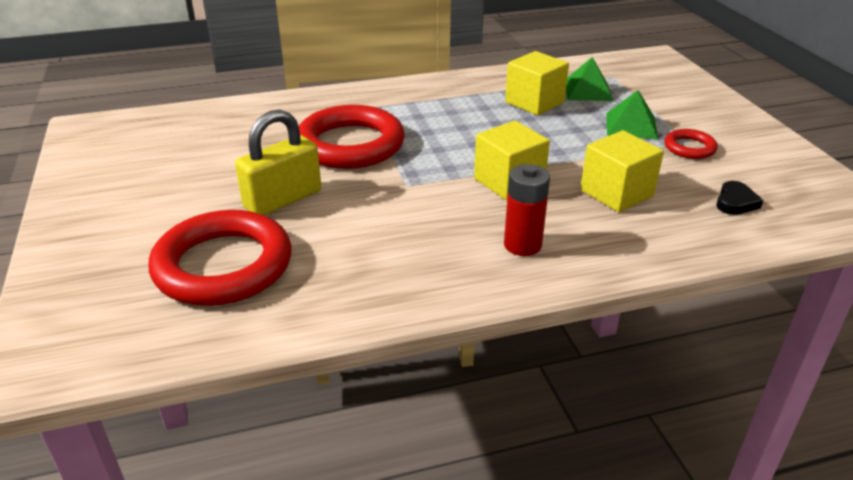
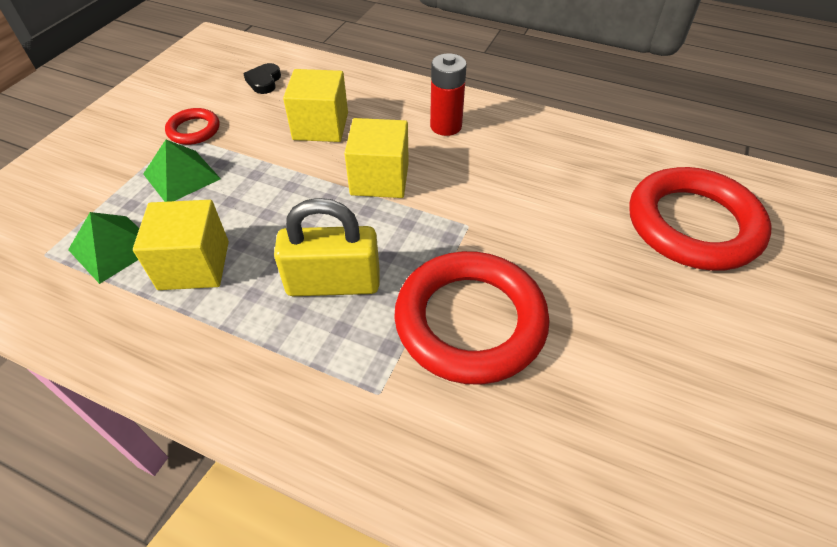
camera: 140 degrees left, 15 degrees up
(283, 199) = (602, 274): yellow padlock -> yellow padlock (333, 283)
(735, 202) = (264, 81): black heart -> black heart turned 60 degrees counterclockwise

